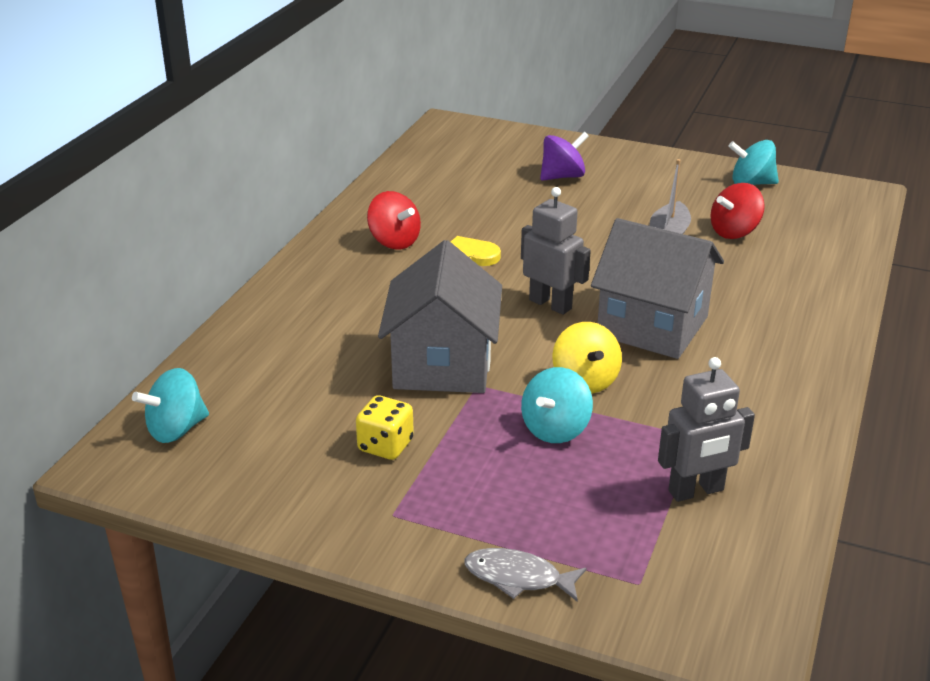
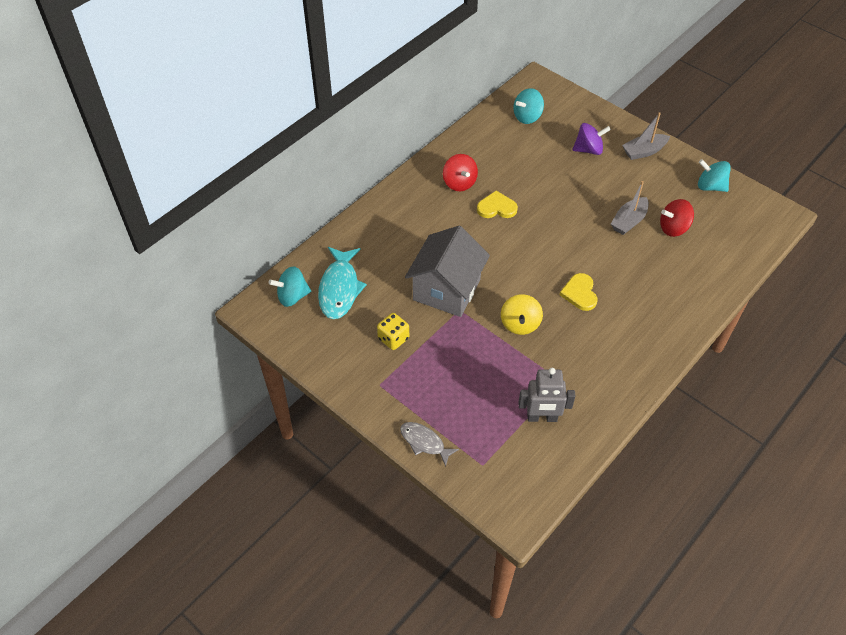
camera: 20 degrees right, 20 degrees up
(258, 401) = (339, 289): none -> turquoise fish
(550, 304) = (528, 259): grey robot -> none
(555, 429) = (487, 353): turquoise spinning top -> turquoise spinning top (527, 117)
(639, 166) = (644, 151): none -> grey boat
(652, 326) = (580, 293): grey house -> yellow heart

